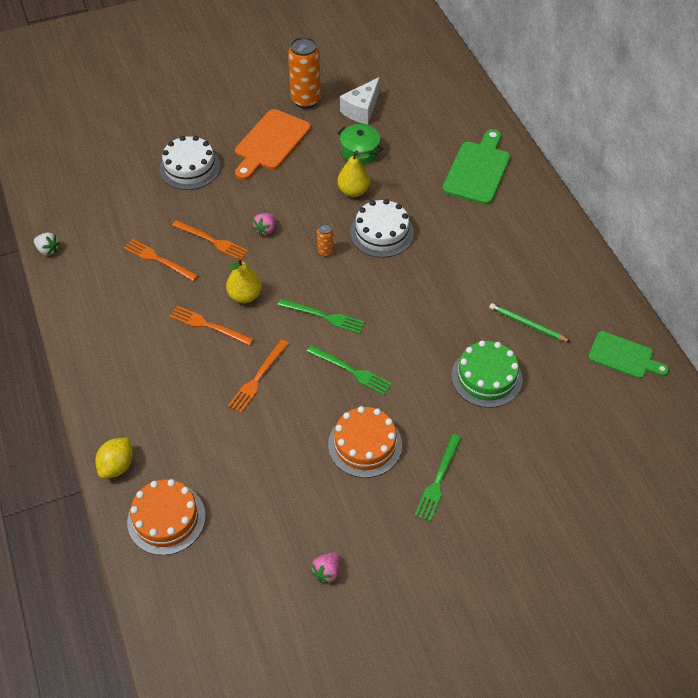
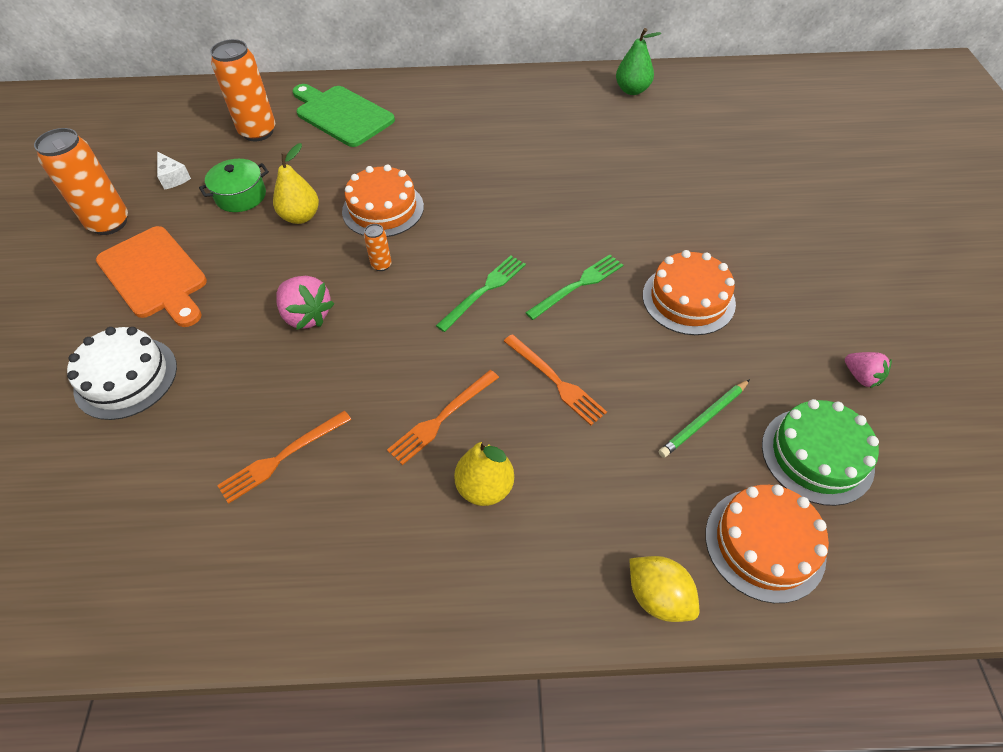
camera: 70 degrees left, 0 degrees up
(48, 250) = (152, 632): white strawberry -> none
(211, 241) = (287, 381): orange fork -> none
(245, 296) = (409, 364): yellow pear -> yellow pear (485, 487)
(265, 229) = (307, 316): pink strawberry -> pink strawberry, size x1.61
(361, 110) = (173, 178): white cheese -> white cheese, size x0.61
(381, 233) = (383, 209): white cake -> orange cake
(432, 131) = (258, 132): none -> orange can
(438, 479) = (748, 250): green fork -> none
(486, 377) = (626, 181): green cake -> green cake (817, 455)
(527, 324) = (569, 136): green pencil -> green pencil (704, 419)
(623, 356) = (632, 90): green cutting board -> green pear

